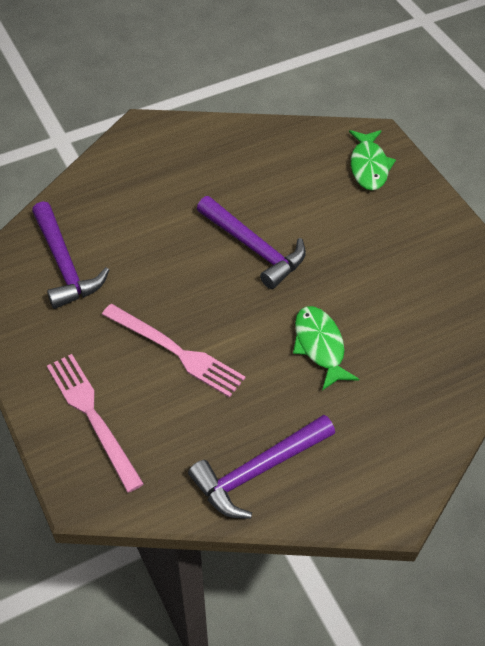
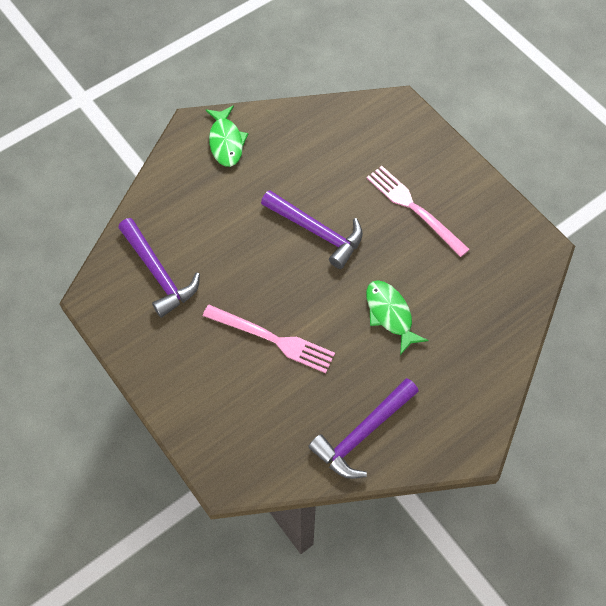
camera: 10 degrees left, 10 degrees up
(93, 417) = (218, 410): pink fork -> pink fork (415, 209)
(369, 166) = (398, 136): green fish -> green fish (226, 142)

